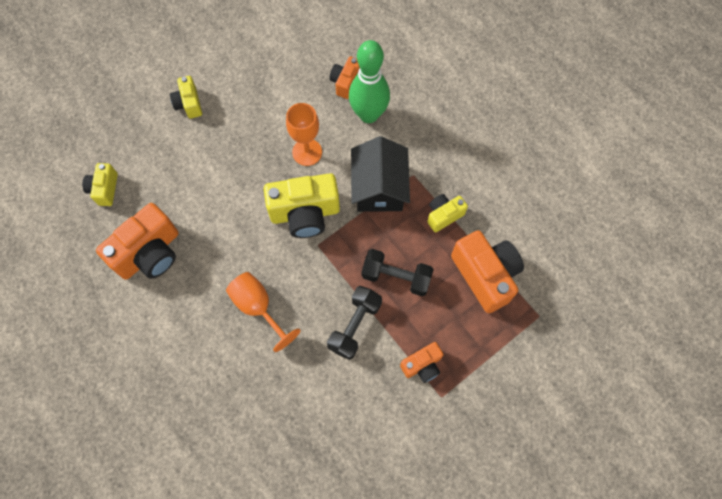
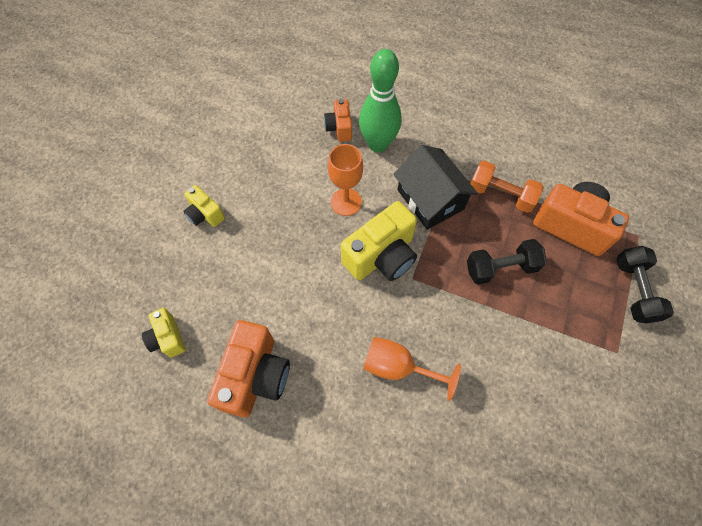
camera: 30 degrees left, 5 degrees down
(355, 326) = (498, 332): black dumbbell -> black dumbbell (634, 290)
(422, 365) = (581, 333): orange camera -> none
(443, 215) = (501, 195): yellow camera -> orange dumbbell

